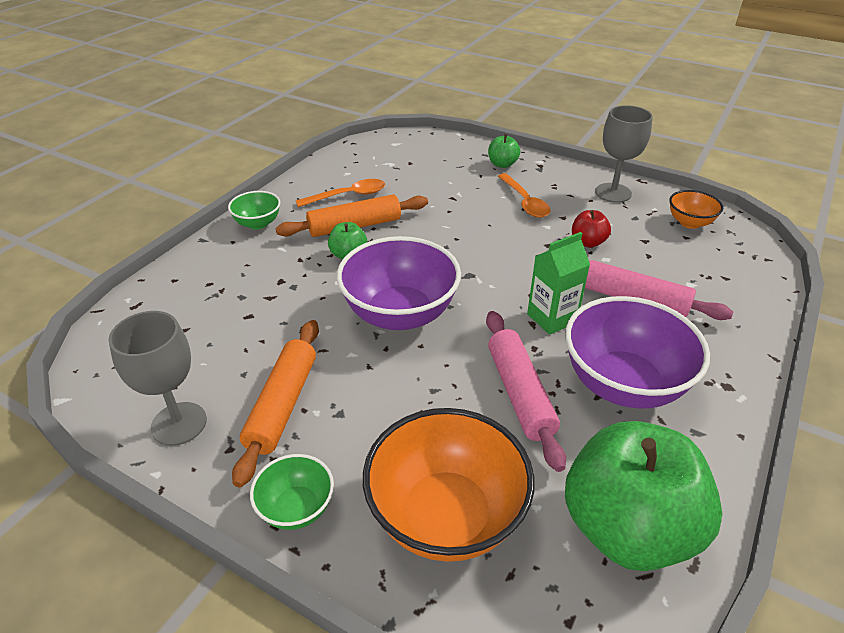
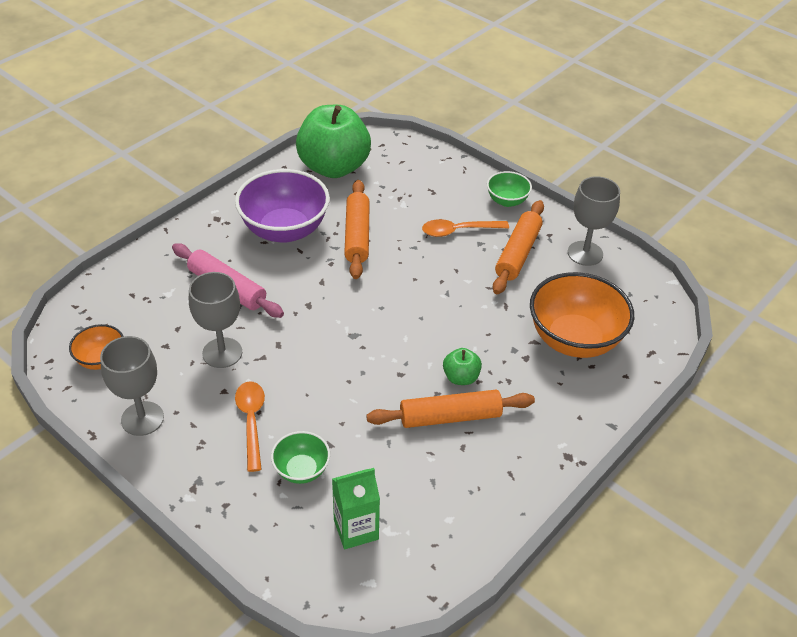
camera: 170 degrees left, 5 degrees up
(258, 223) = (556, 440): green bowl -> green bowl (301, 470)
(348, 196) = (452, 470): orange spoon -> orange spoon (458, 231)
(400, 314) = (424, 307): purple bowl -> none
(446, 516) = (426, 186): orange bowl -> orange bowl (574, 340)
(502, 164) = (240, 499): green apple -> none
(519, 393) = (357, 235): pink rolling pin -> orange rolling pin
(552, 318) = (304, 283): green carton -> green carton (356, 529)
(588, 242) = (222, 353): red apple -> grey goblet

